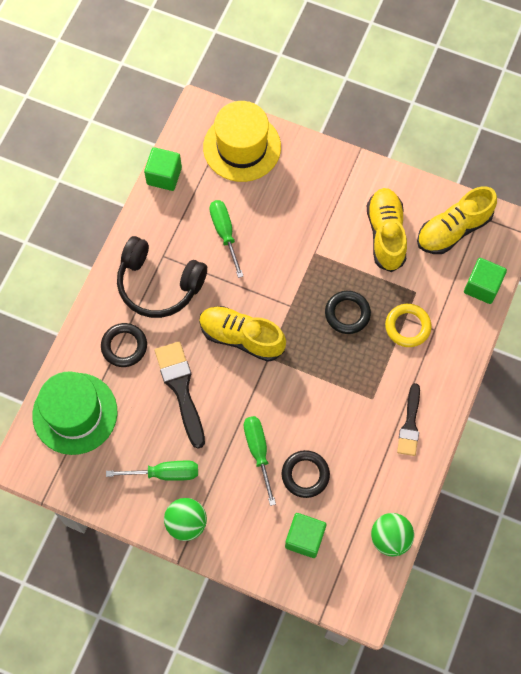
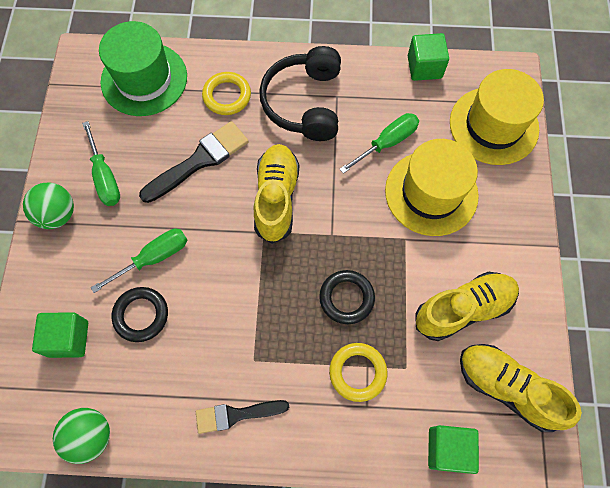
camera: 70 degrees right, 0 degrees up
(124, 346) = (227, 96): black ring -> yellow ring
(283, 218) = (431, 193): none -> yellow hat

